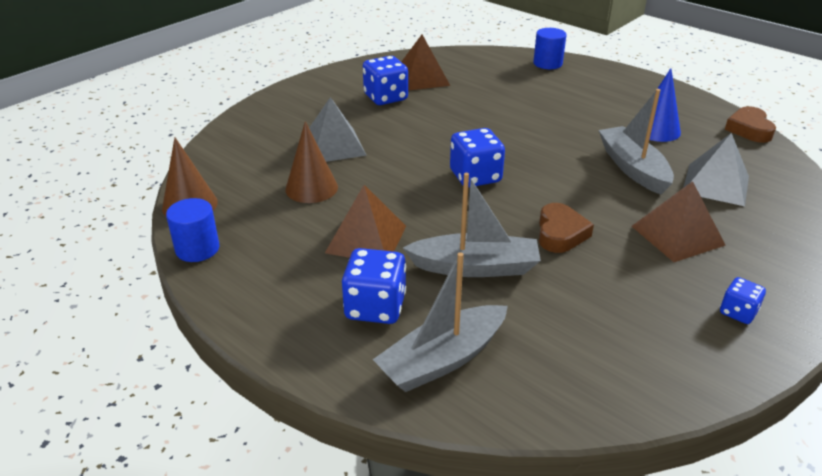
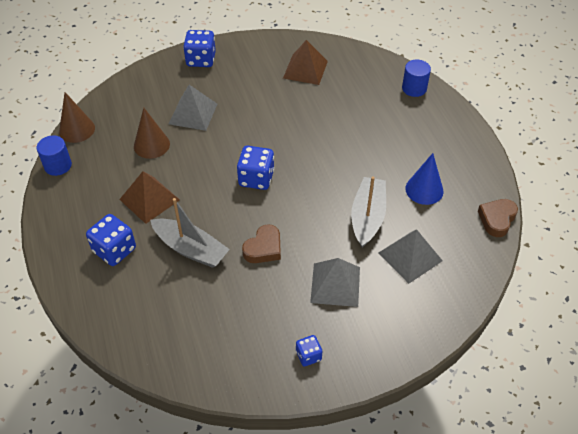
camera: 30 degrees right, 15 degrees up
(385, 97) = (263, 80): blue dice -> blue dice (201, 60)
(442, 359) = (119, 300): grey boat -> none
(677, 235) = (335, 284): brown pyramid -> grey pyramid

